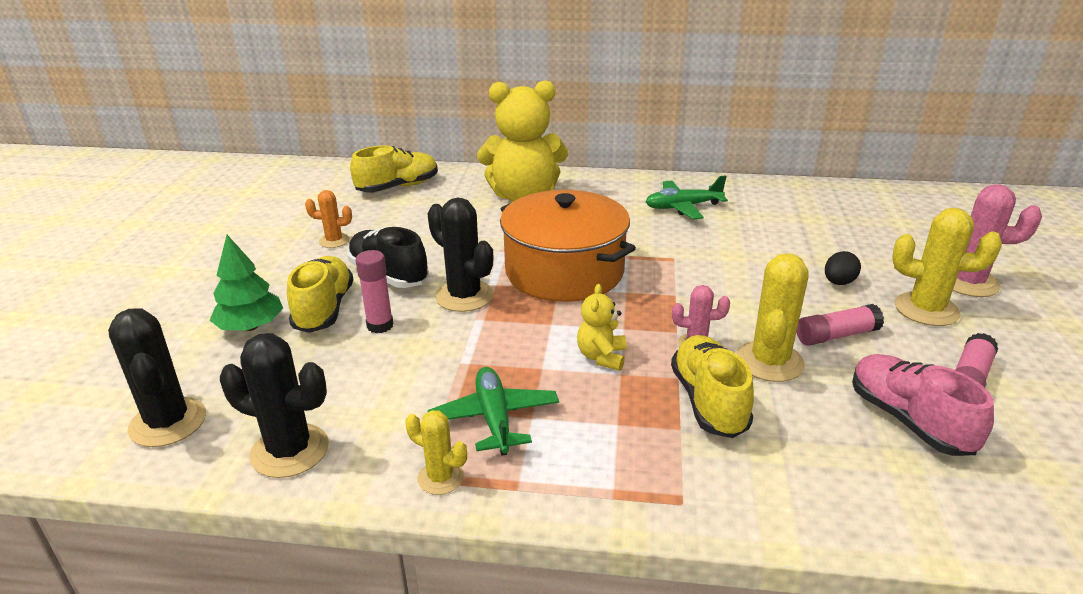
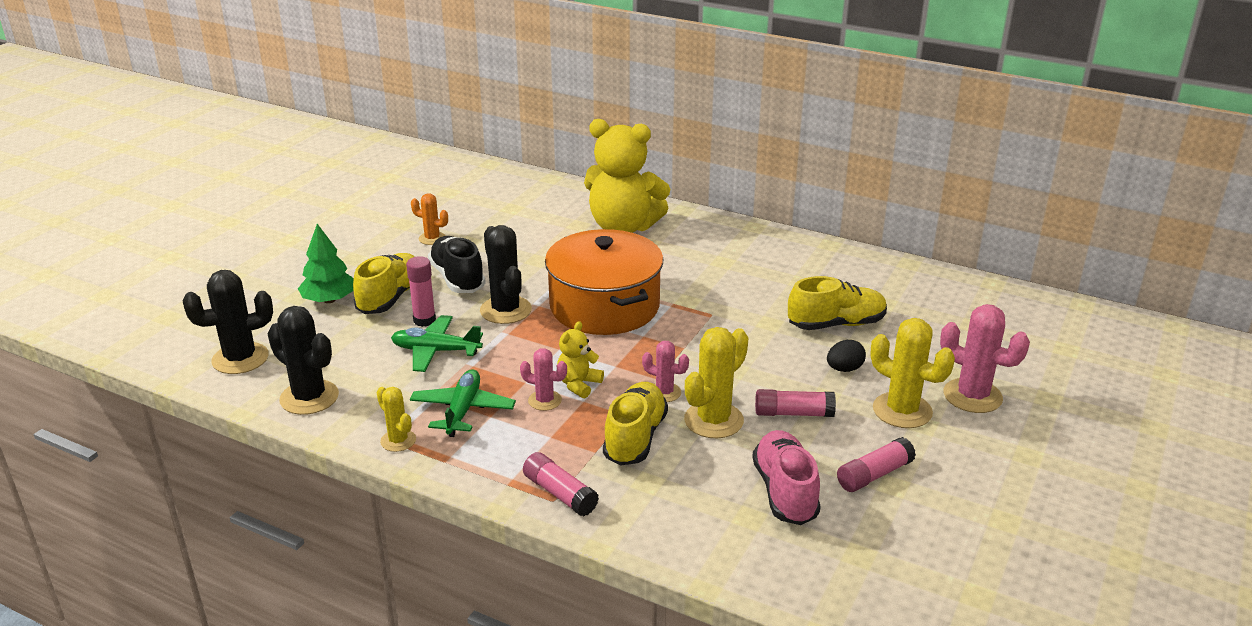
camera: 20 degrees right, 0 degrees up
(168, 422) = (240, 359): black cactus -> black cactus turned 75 degrees clockwise
(398, 187) = (517, 196): yellow shoe -> yellow shoe (836, 324)
(579, 383) = (545, 400): none -> pink cactus
(683, 207) = (765, 266): green plane -> green plane (436, 351)
(683, 492) = (559, 493): none -> pink glue stick

